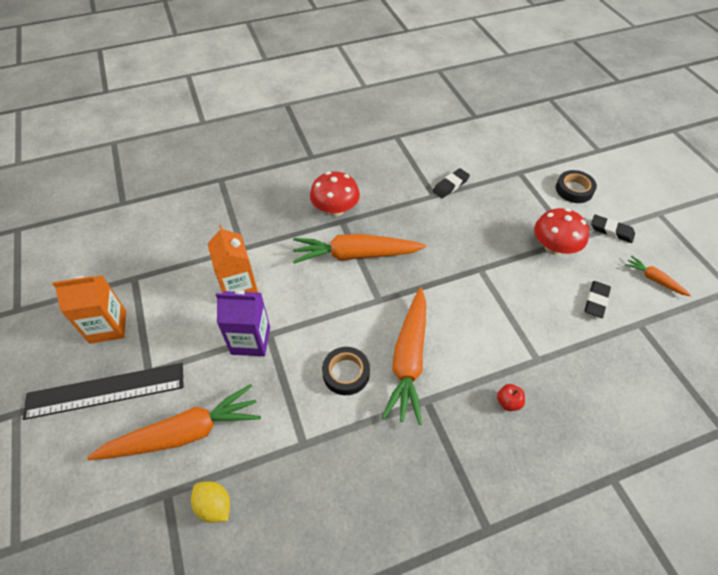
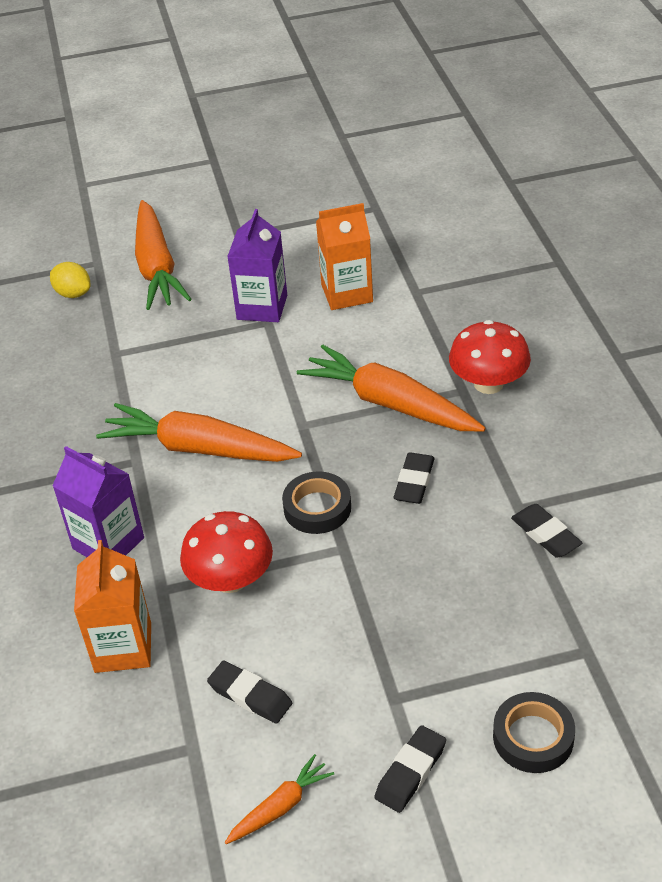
camera: 100 degrees right, 10 degrees down
(105, 391) = (222, 209): black ruler -> none
(108, 326) = (306, 199): orange carton -> orange carton (123, 647)
(214, 506) = (73, 293): yellow lemon -> yellow lemon turned 75 degrees clockwise
(346, 373) = (195, 389): black tape -> black tape (317, 508)
(355, 255) = (390, 403): orange carrot -> orange carrot turned 60 degrees counterclockwise
(422, 239) = (414, 482): none -> black eraser
(508, 402) = (108, 543): red apple -> purple carton
(554, 247) = (378, 663): red mushroom -> red mushroom (231, 579)

